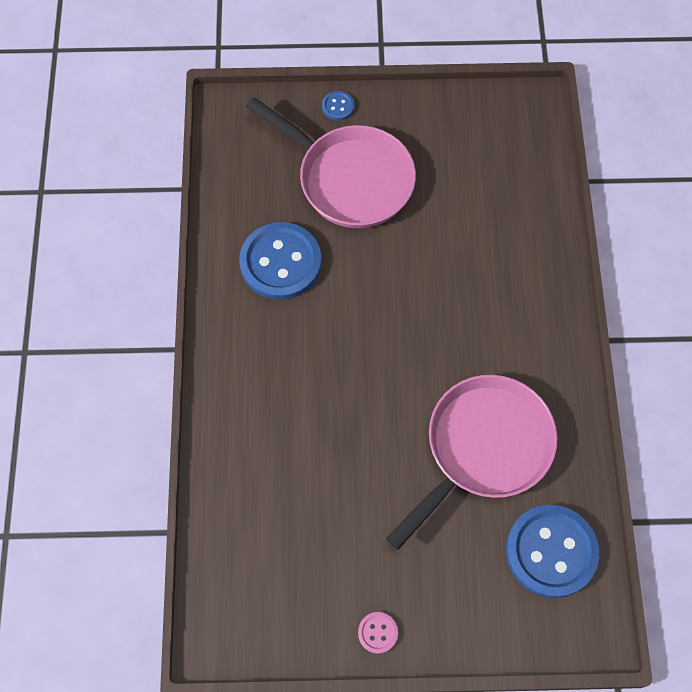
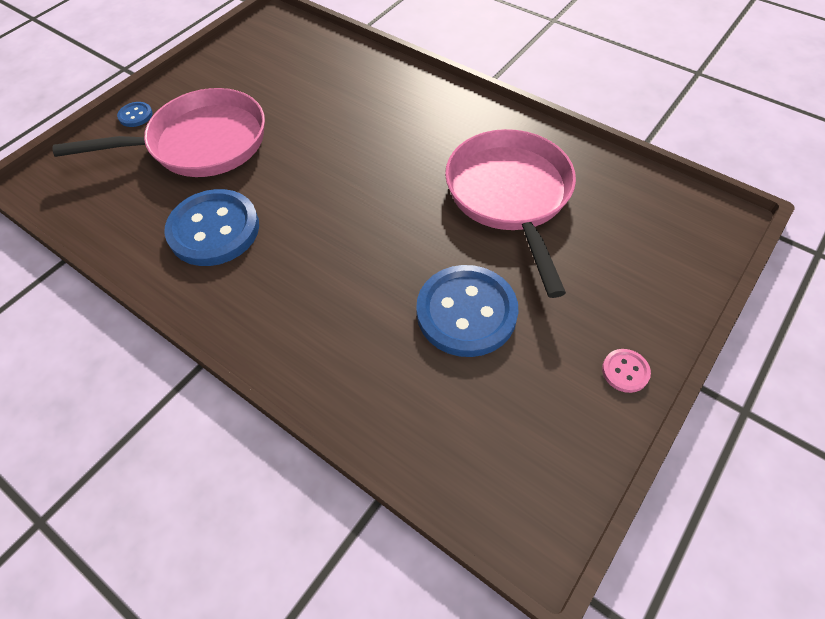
camera: 50 degrees left, 10 degrees down
(551, 551) = (633, 206): blue button -> blue button (466, 312)

